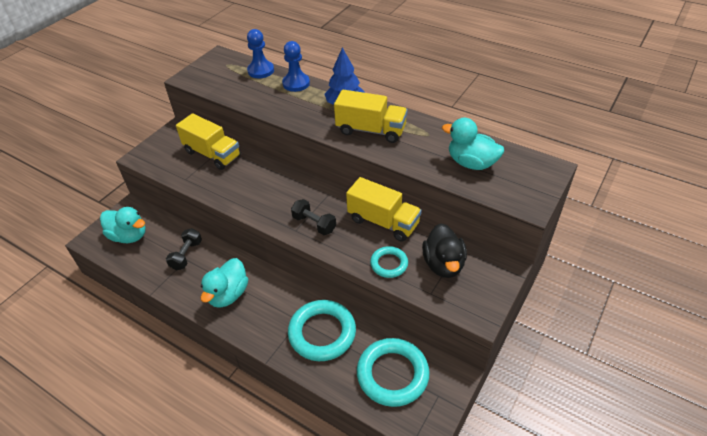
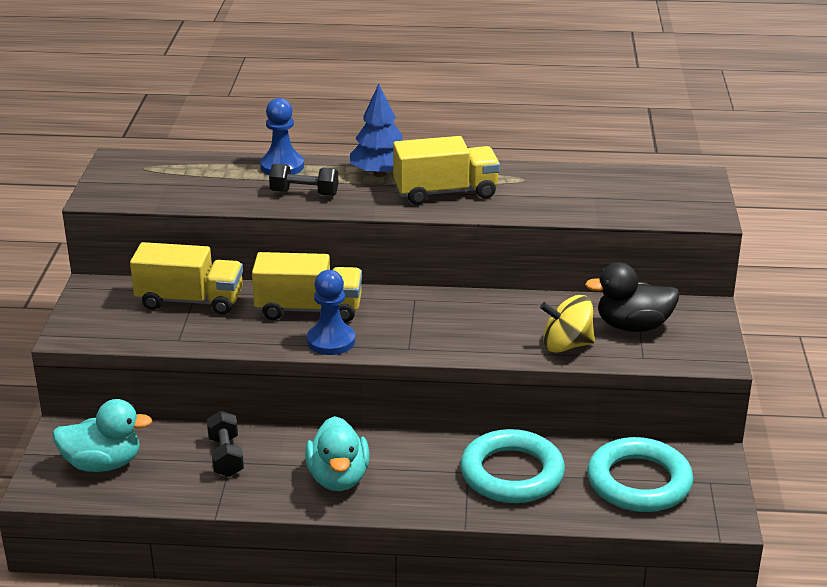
camera: 30 degrees left, 15 degrees down
(261, 71) = (209, 163): blue pawn -> blue pawn (331, 341)
(314, 224) = (428, 334): black dumbbell -> black dumbbell (304, 193)
(383, 222) = (518, 307): yellow truck -> yellow truck (309, 309)
(389, 264) = (566, 345): turquoise ring -> yellow spinning top
(443, 264) = (633, 326): black duck -> black duck turned 120 degrees clockwise
(471, 163) = (605, 194): turquoise duck -> none

